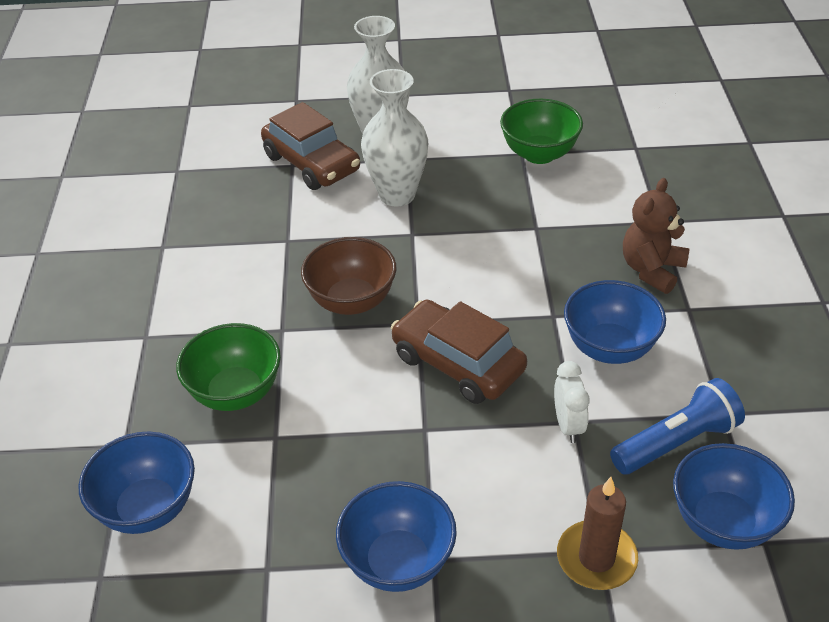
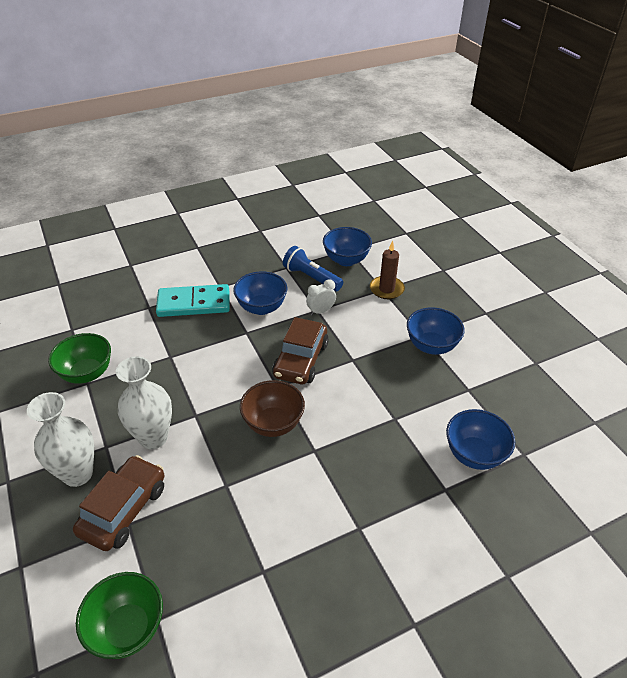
camera: 115 degrees left, 0 degrees up
(235, 393) = (376, 451): green bowl -> green bowl (128, 628)
(651, 270) = (194, 303): brown teddy bear -> turquoise domino

